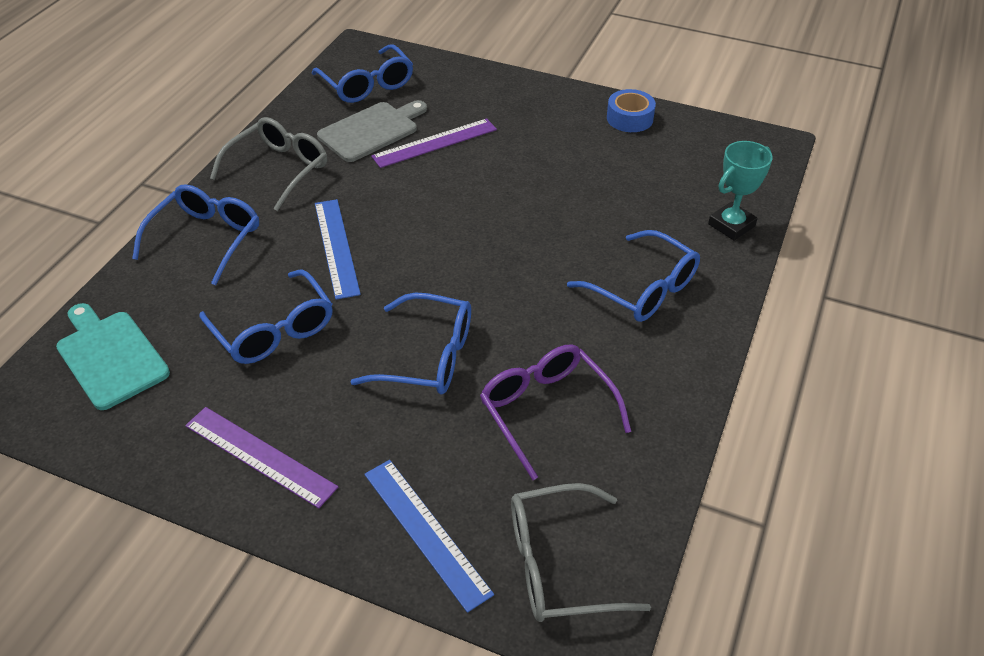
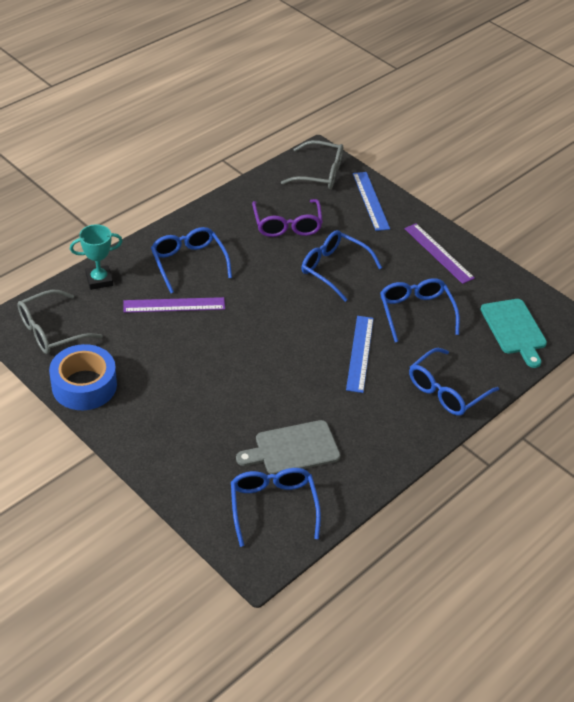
camera: 160 degrees left, 0 degrees up
(279, 169) = (380, 435): grey glasses -> grey glasses (51, 331)
(435, 143) = (249, 417): purple ruler -> purple ruler (174, 305)
(629, 118) = (84, 385): blue tape -> blue tape, size x1.61

